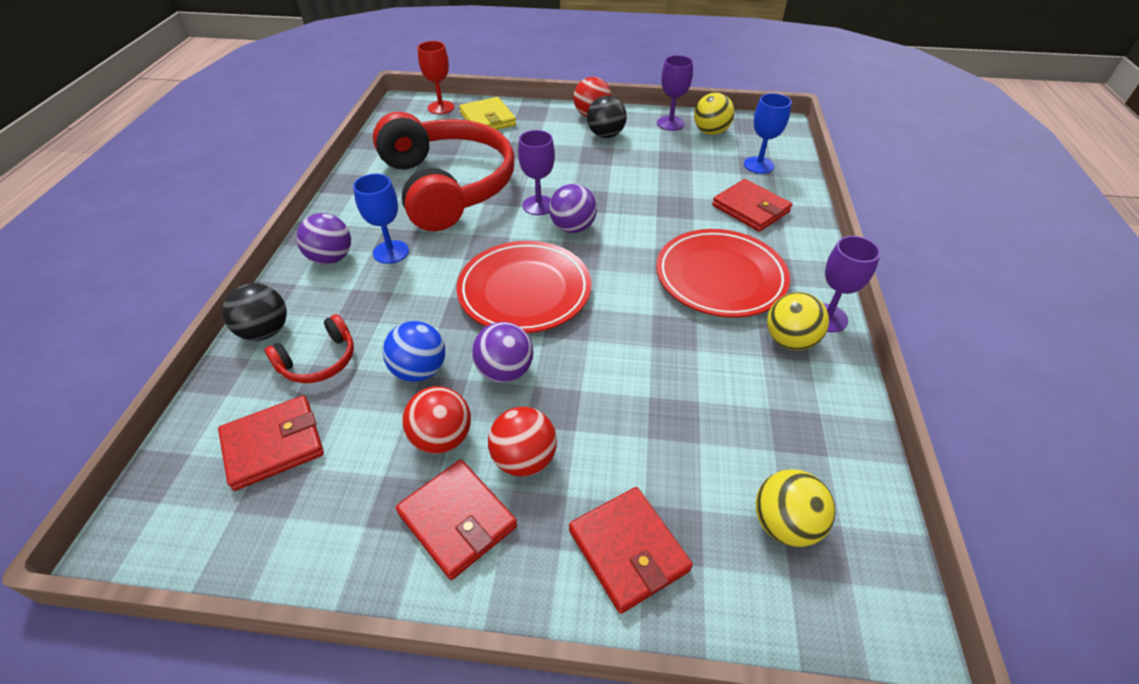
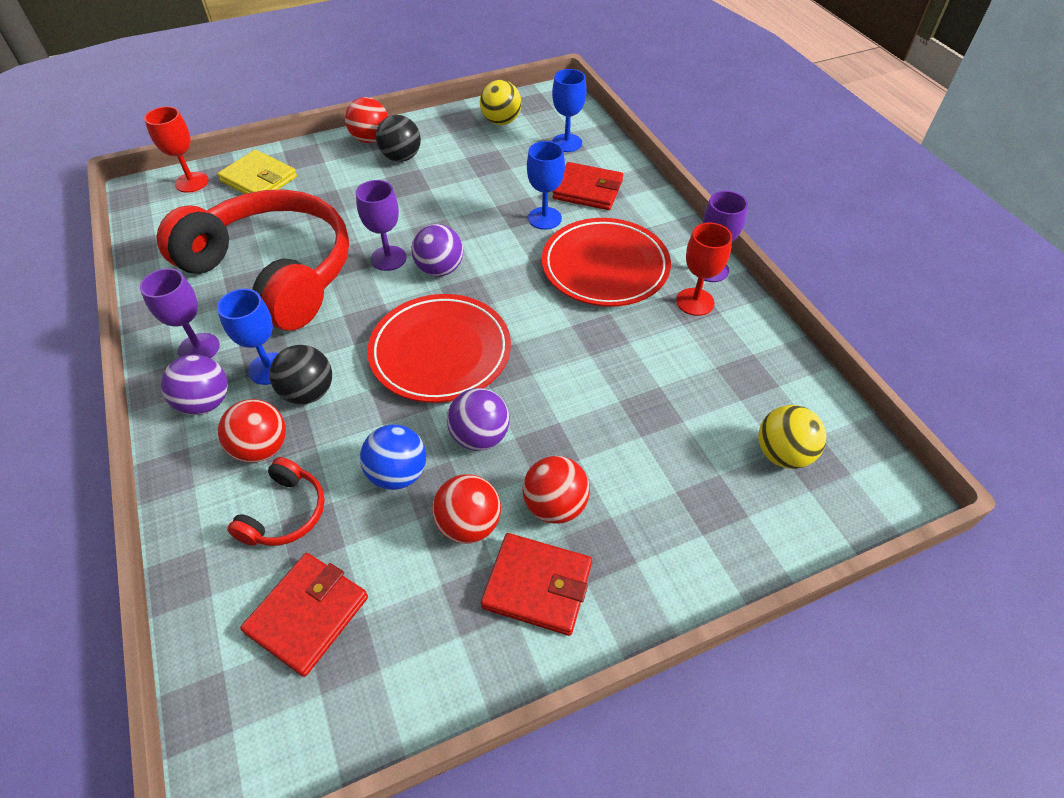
camera: 30 degrees left, 5 degrees up
(265, 331) = (197, 512): black ball -> black ball (308, 393)
(341, 306) = (262, 448): none -> red ball
(628, 550) = (688, 534): red wallet -> none
(670, 123) = (457, 124): purple goblet -> purple goblet (199, 348)
(693, 218) = (544, 218): none -> blue goblet
(789, 340) = (695, 302): yellow ball -> red goblet

